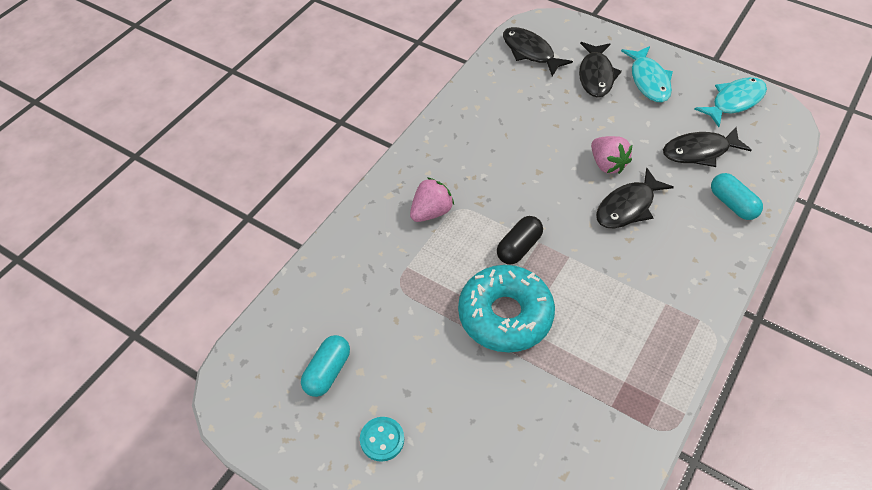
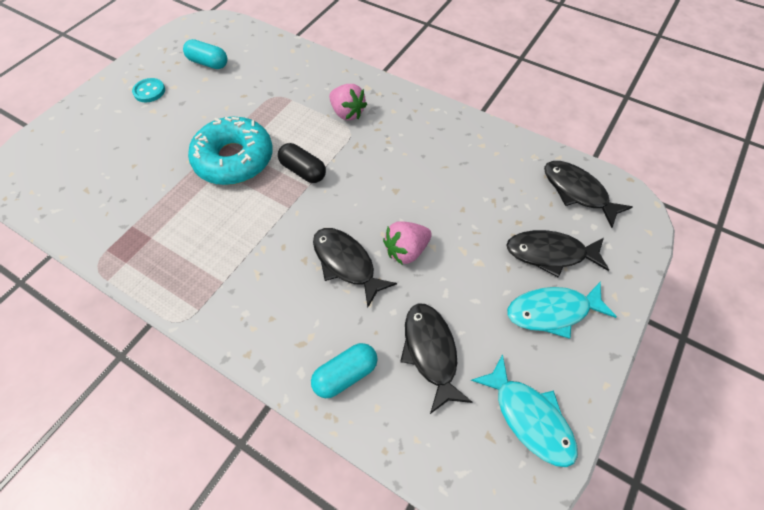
camera: 90 degrees right, 5 degrees up
(530, 52) = (577, 192): black fish -> black fish turned 90 degrees counterclockwise

